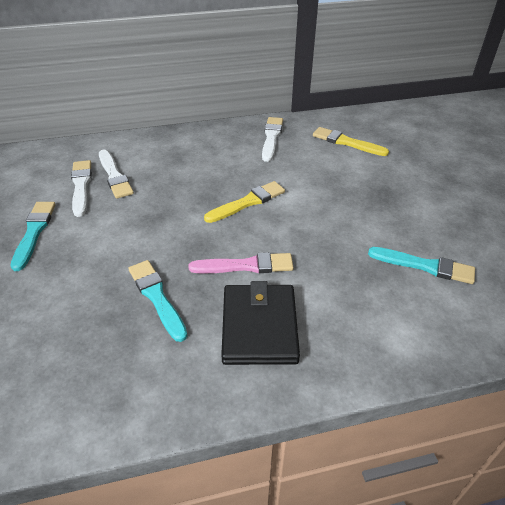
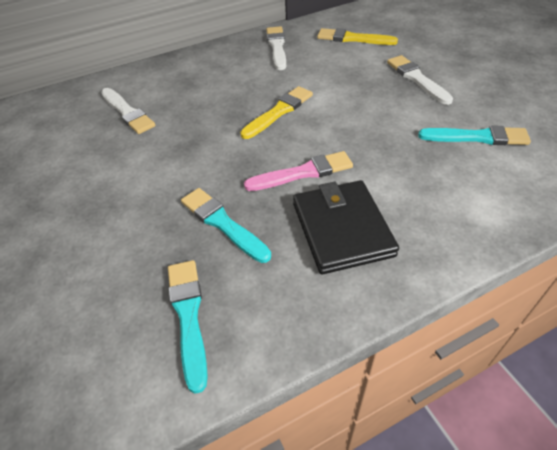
camera: 10 degrees left, 5 degrees up
(34, 232) = (59, 185): turquoise brush -> turquoise brush (188, 316)
(81, 186) = (94, 129): white brush -> white brush (417, 79)

